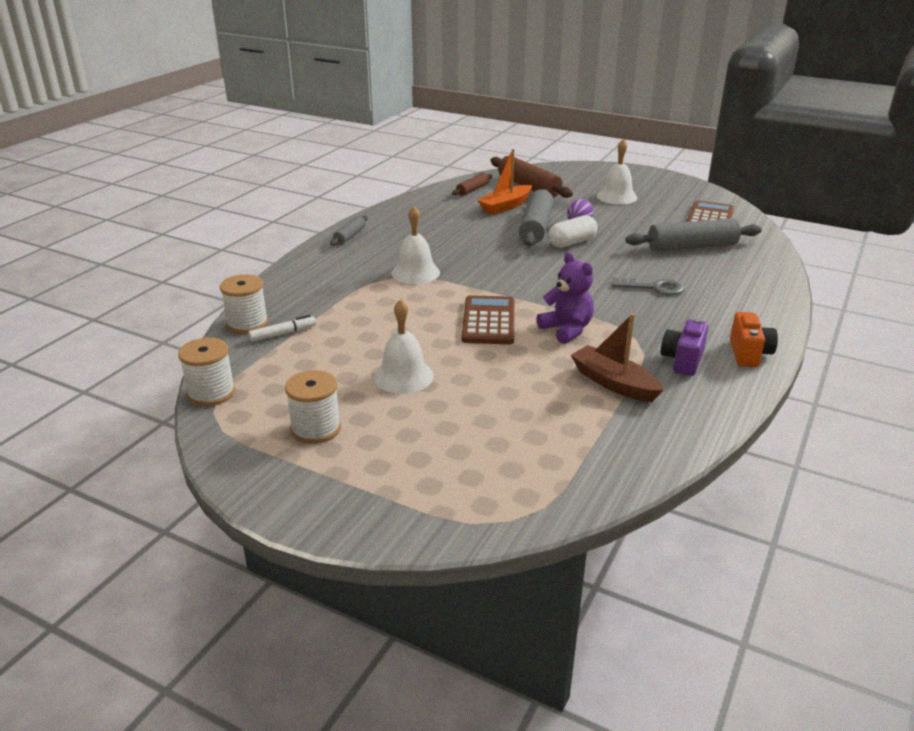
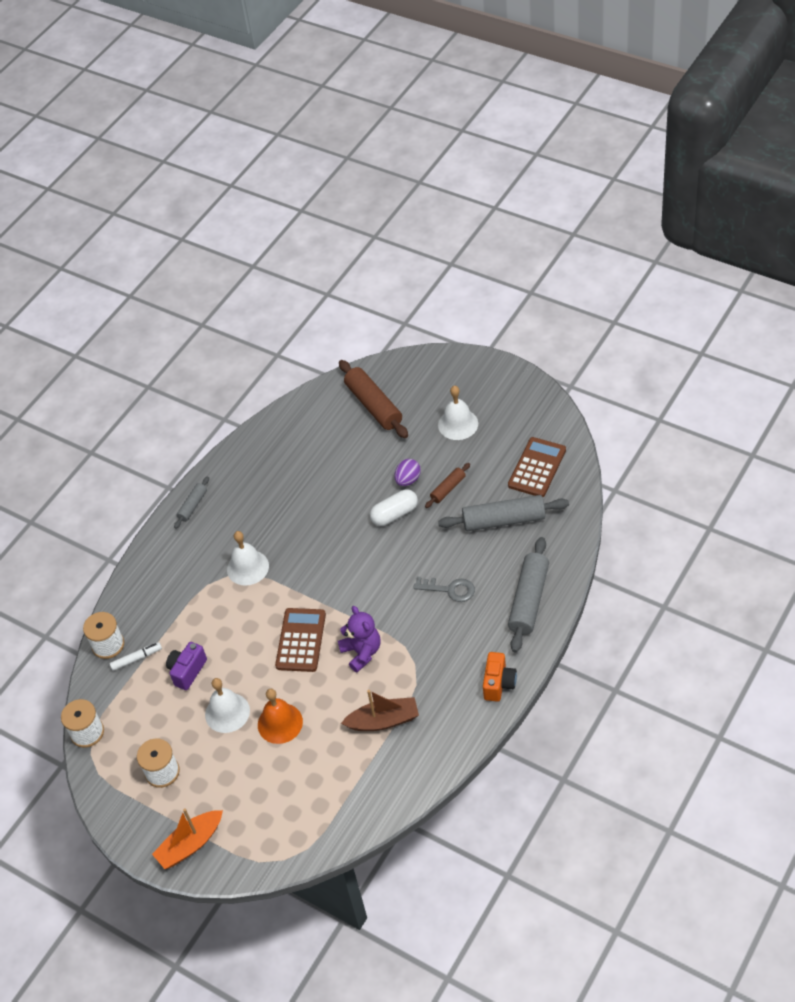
camera: 10 degrees right, 20 degrees up
(472, 190) = (316, 413): brown rolling pin -> brown rolling pin (448, 489)
(476, 385) = (280, 723): none -> orange bell
(505, 206) = (344, 446): orange boat -> orange boat (190, 844)
(536, 227) = (366, 487): grey rolling pin -> grey rolling pin (529, 600)
(614, 383) = (383, 721): brown boat -> brown boat turned 120 degrees clockwise
(682, 360) = (444, 692): purple camera -> purple camera (187, 671)

